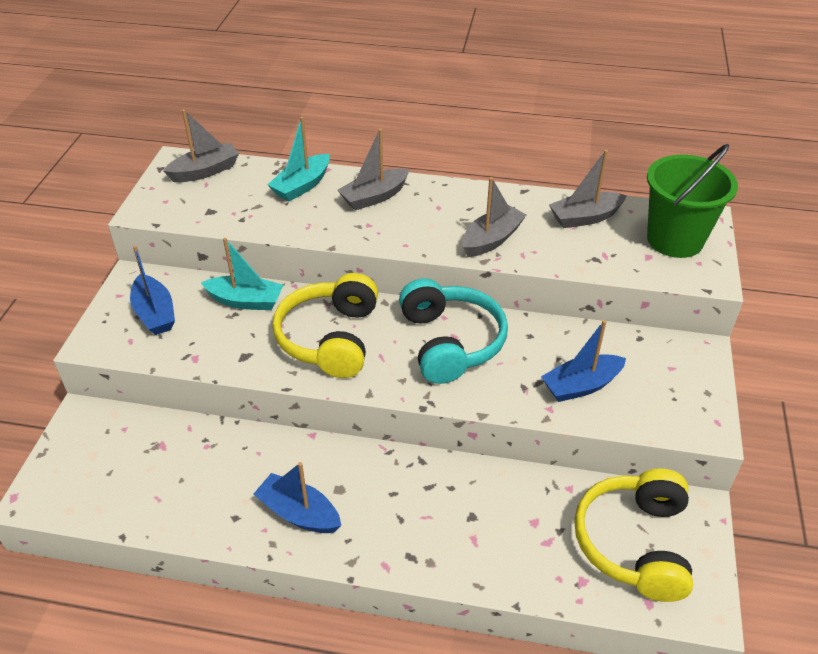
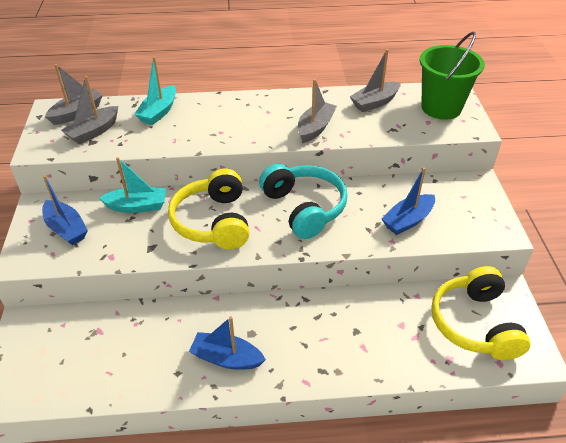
camera: 15 degrees left, 0 degrees up
(374, 197) = (217, 112): grey boat -> grey boat (93, 131)

